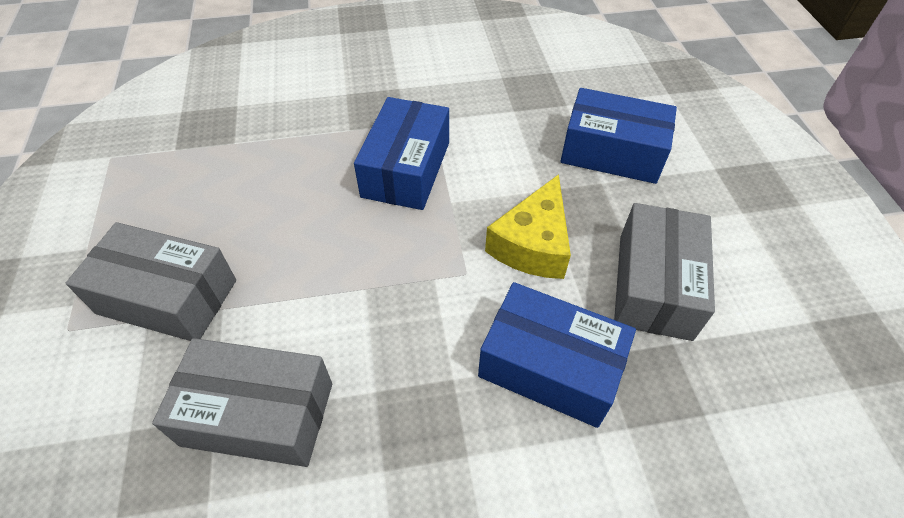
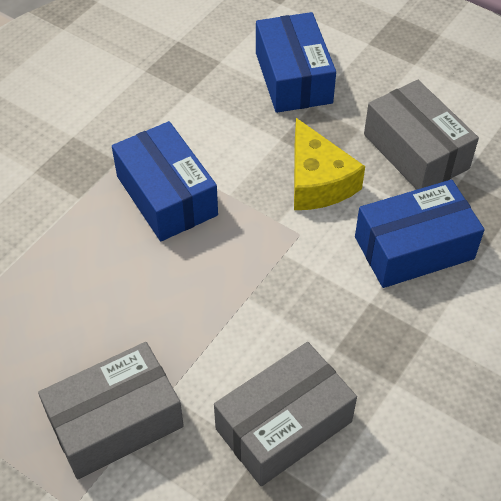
camera: 45 degrees left, 0 degrees up
(612, 152) = (293, 77): blue box -> blue box turned 75 degrees counterclockwise

